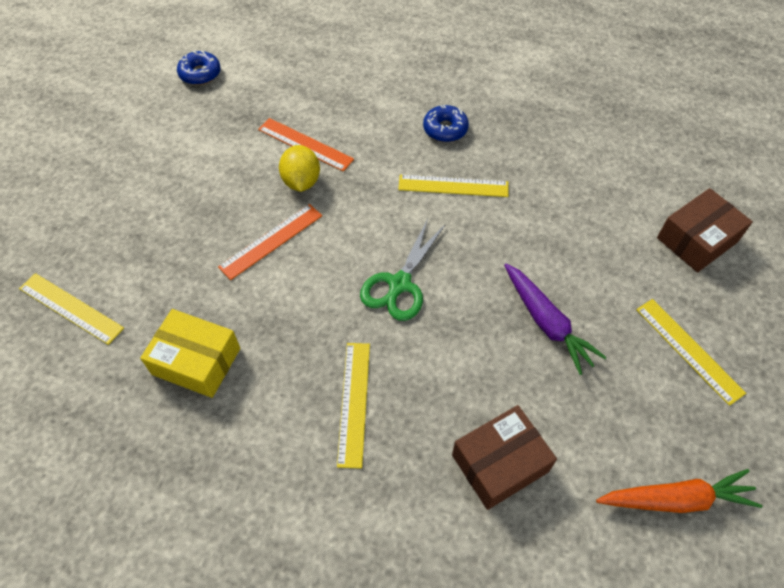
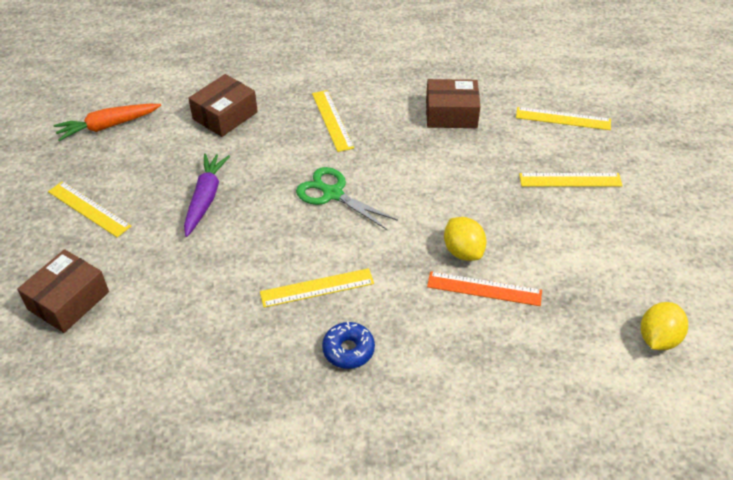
camera: 160 degrees right, 10 degrees down
(139, 224) = (570, 180): none -> yellow ruler
(196, 361) = (451, 114): yellow box -> brown box
(200, 74) = (658, 338): blue donut -> yellow lemon
(271, 241) = (454, 197): orange ruler -> none
(399, 284) = (332, 194): green scissors -> green scissors turned 60 degrees counterclockwise
(547, 322) = (205, 198): purple carrot -> purple carrot turned 60 degrees clockwise

